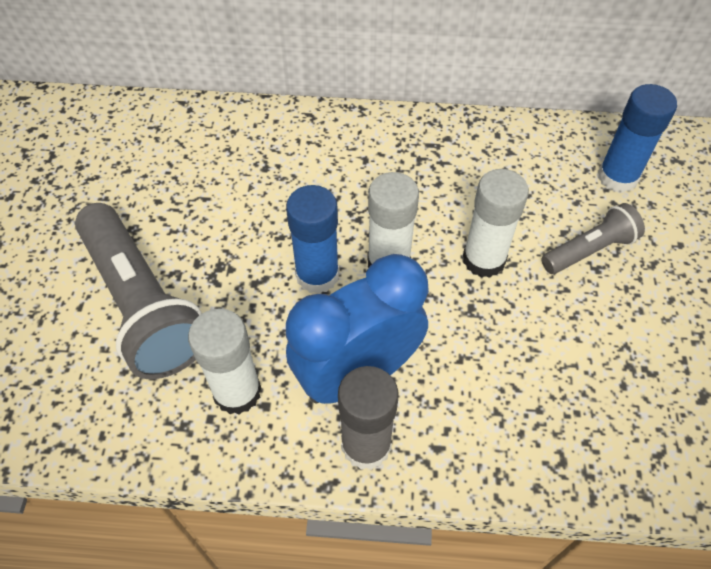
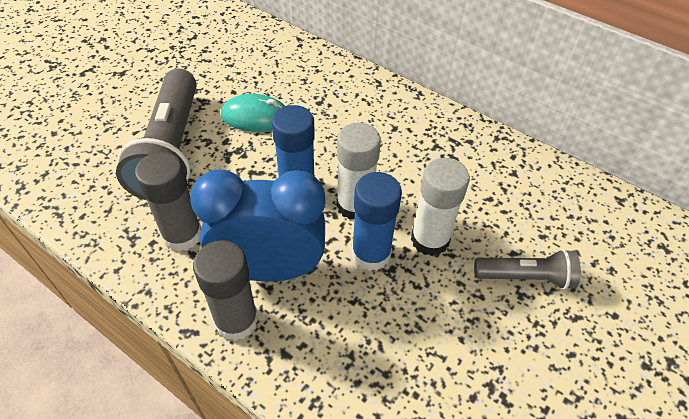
camera: 30 degrees right, 5 degrees down
(208, 218) = (255, 117): none -> turquoise mouse
(237, 392) = (182, 235): white glue stick -> grey glue stick
(617, 177) = (595, 234): blue glue stick -> blue glue stick (371, 254)

